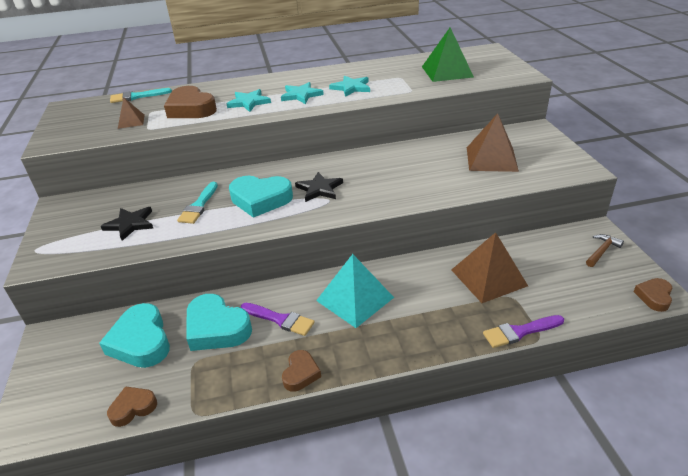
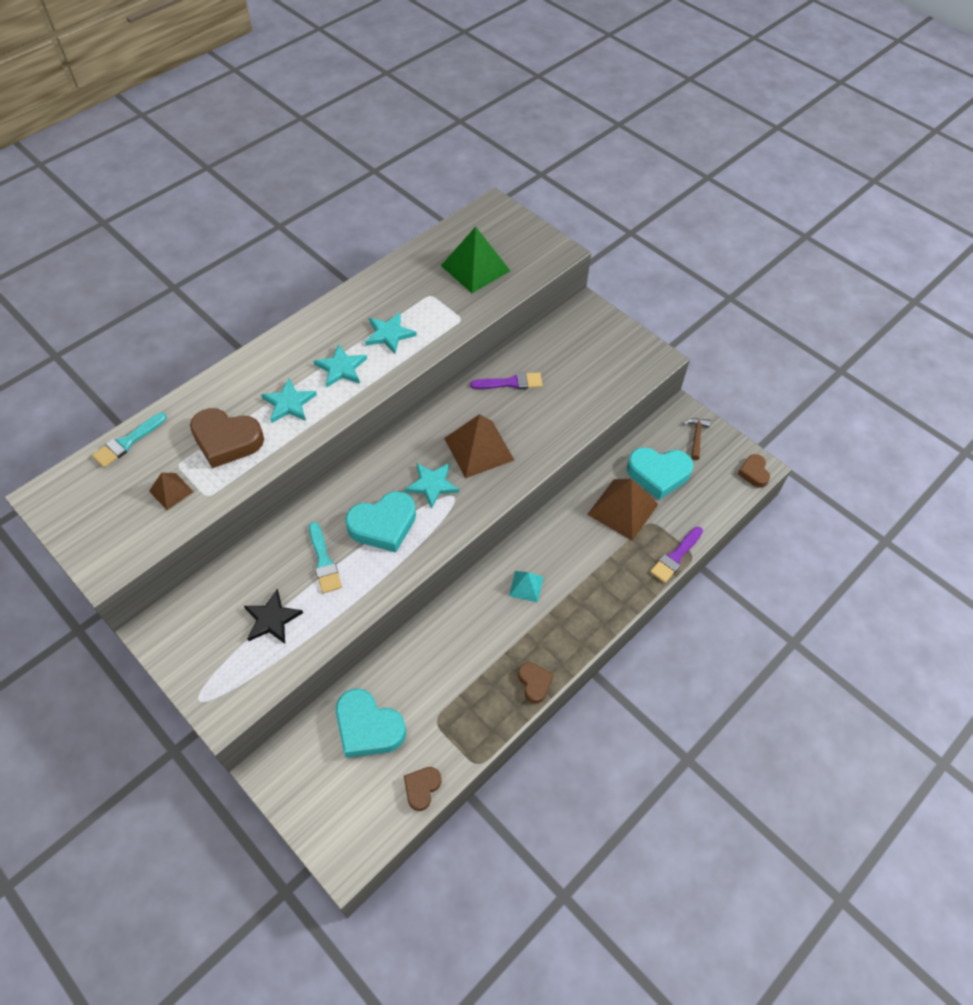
camera: 35 degrees left, 20 degrees up
(216, 328) = (427, 678): turquoise heart -> turquoise heart (658, 474)
(280, 319) = (477, 640): purple brush -> purple brush (511, 383)
(319, 189) = (432, 485): black star -> turquoise star
(355, 299) = (526, 586): turquoise pyramid -> turquoise pyramid, size x0.53
(491, 159) = (570, 373): brown pyramid -> brown pyramid (479, 449)

